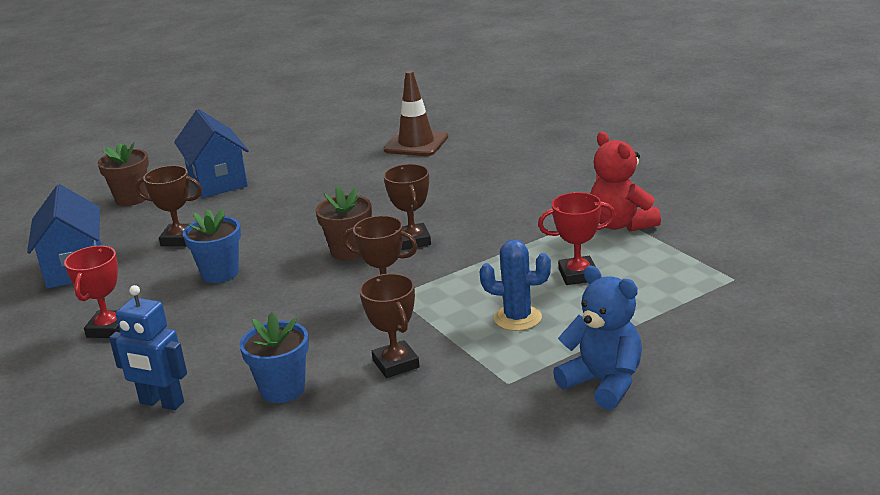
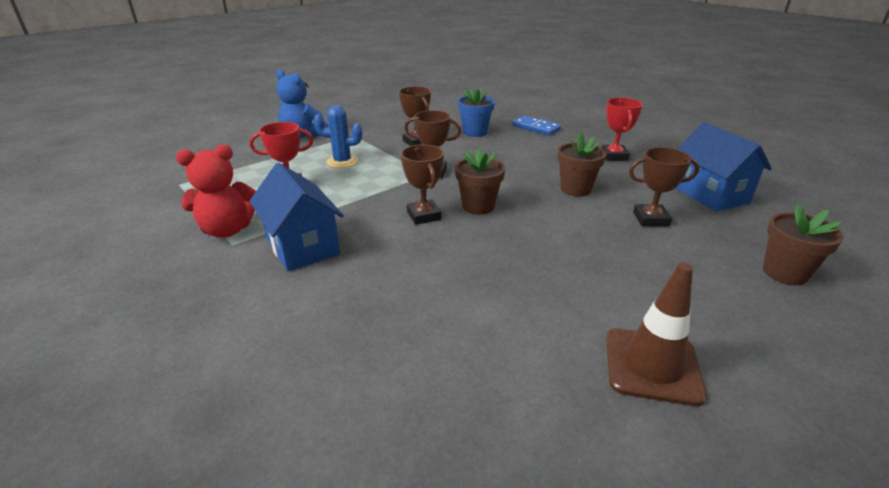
camera: 170 degrees right, 5 degrees up
(161, 403) = (536, 128): blue robot -> blue domino
(217, 181) = (710, 302): blue house -> blue house (302, 246)
(220, 273) = (575, 189): blue flower pot -> brown flower pot
(416, 144) = (459, 391): brown traffic cone -> brown traffic cone (652, 366)
(621, 224) = (227, 230): red teddy bear -> red teddy bear turned 105 degrees clockwise

